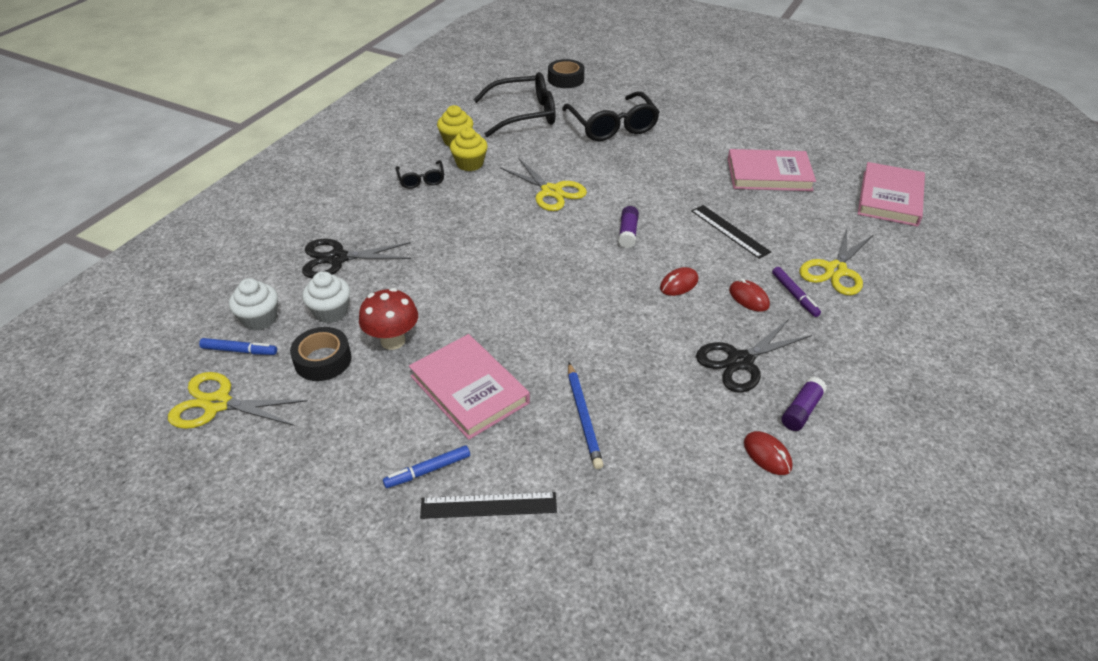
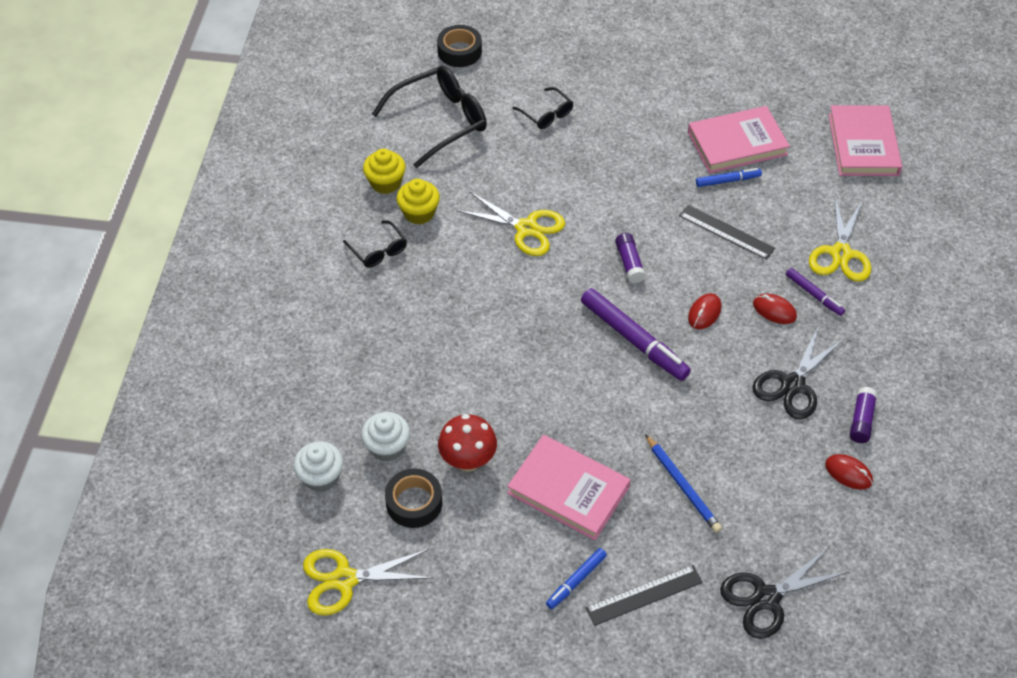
camera: 20 degrees left, 10 degrees up
(239, 351) = (326, 518): blue marker -> blue marker (728, 181)
(337, 258) = (353, 381): black scissors -> black scissors (766, 598)
(601, 288) = (634, 340): none -> purple marker
(612, 126) = (546, 114): black glasses -> black glasses, size x0.51

